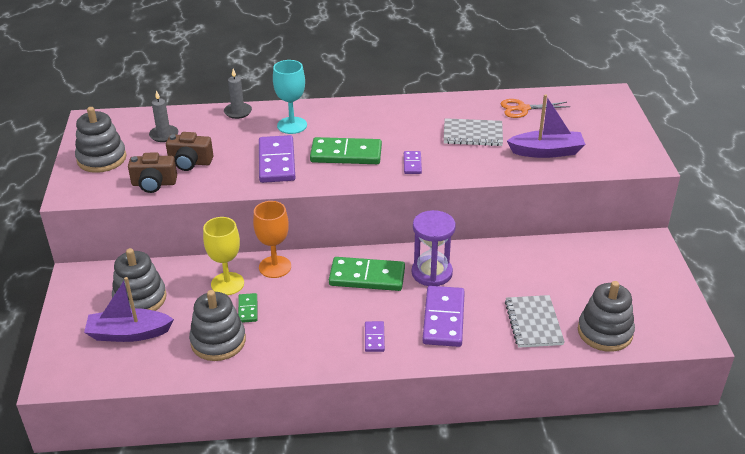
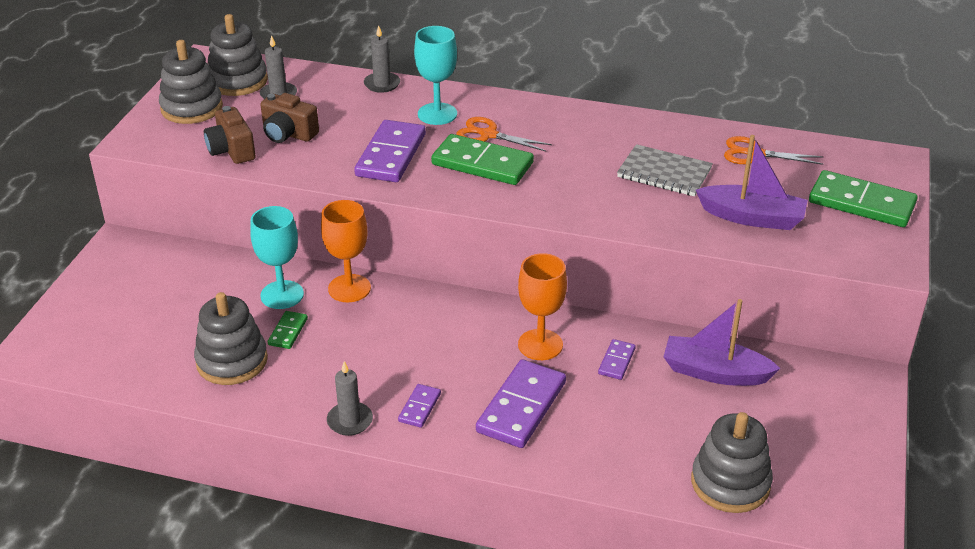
camera: 20 degrees right, 0 degrees up
(128, 333) = (138, 325): purple boat -> purple boat (714, 372)
(140, 298) = (173, 287): grey stacking toy -> grey stacking toy (238, 81)
(154, 184) = (231, 150): brown camera -> brown camera turned 45 degrees clockwise
(227, 284) = (282, 295): yellow goblet -> turquoise goblet
(330, 360) = (350, 421): none -> grey candle
(338, 133) = (488, 135): none -> orange scissors
(367, 277) = (454, 329): green domino -> green domino (861, 203)
(412, 164) = (559, 194): purple domino -> purple domino (616, 361)
(432, 273) = (540, 345): purple hourglass -> orange goblet
(533, 323) = (638, 444): grey notebook -> none

